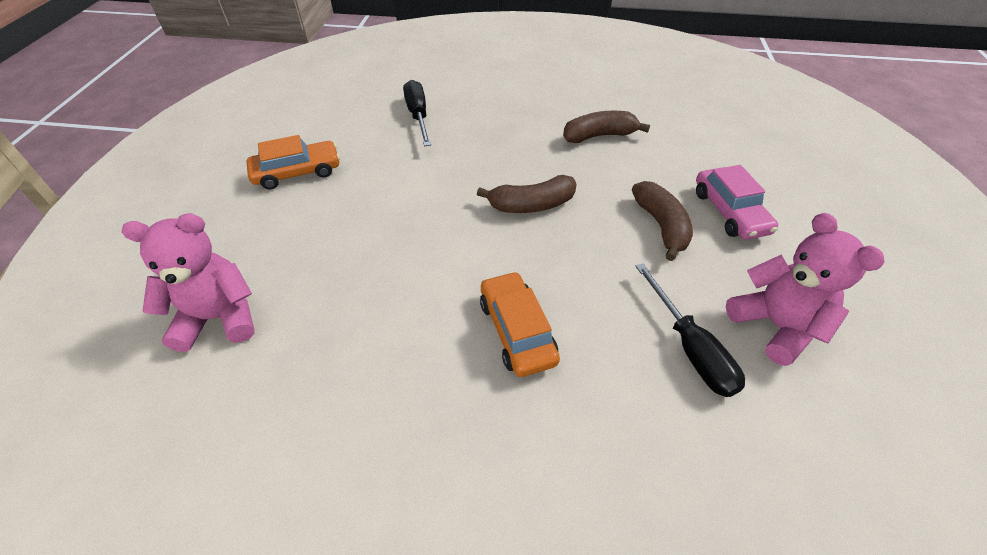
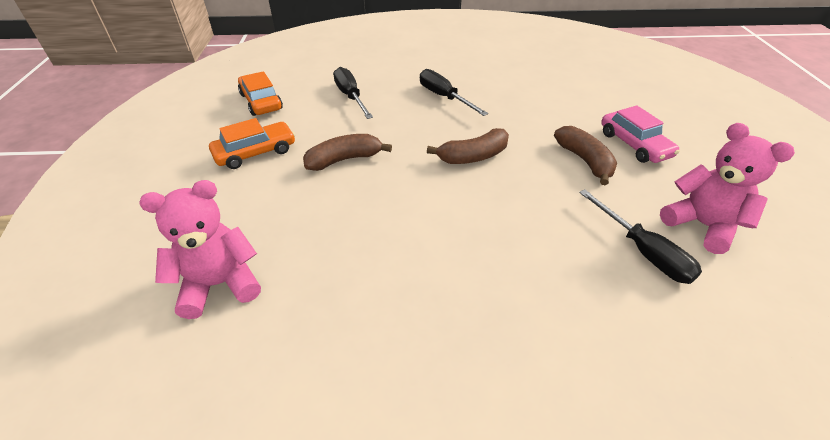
camera: 10 degrees left, 5 degrees down
(517, 331) = (496, 257): orange car -> orange car (261, 102)
(523, 127) = (444, 97): none -> black screwdriver
(599, 136) = (509, 98): brown banana -> brown banana (344, 160)

